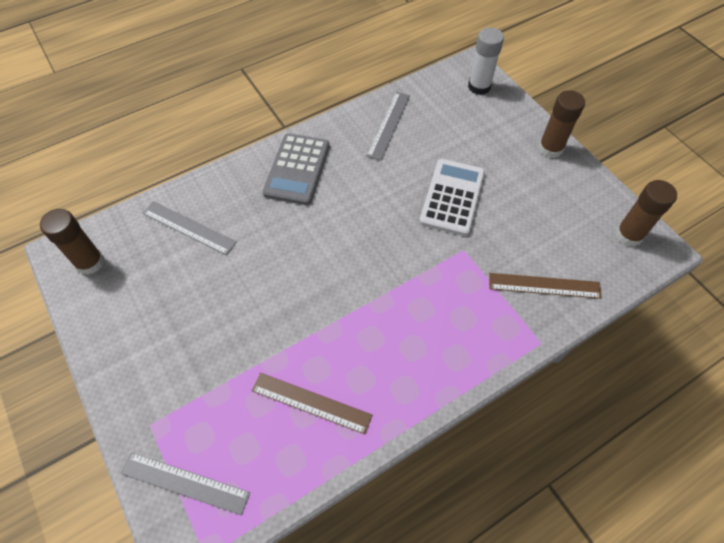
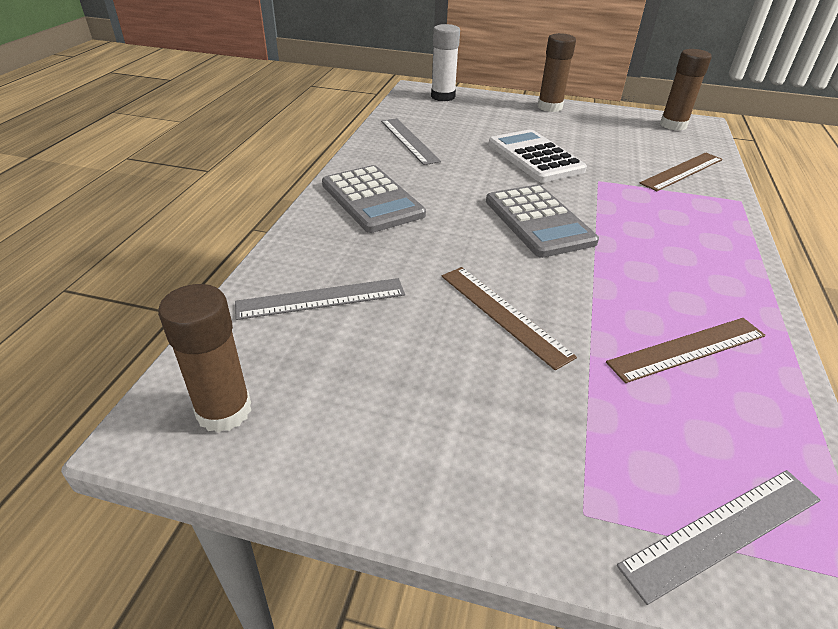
camera: 45 degrees left, 20 degrees down
(255, 305) = (503, 314): none -> brown ruler
(367, 256) = (539, 221): none -> grey calculator

